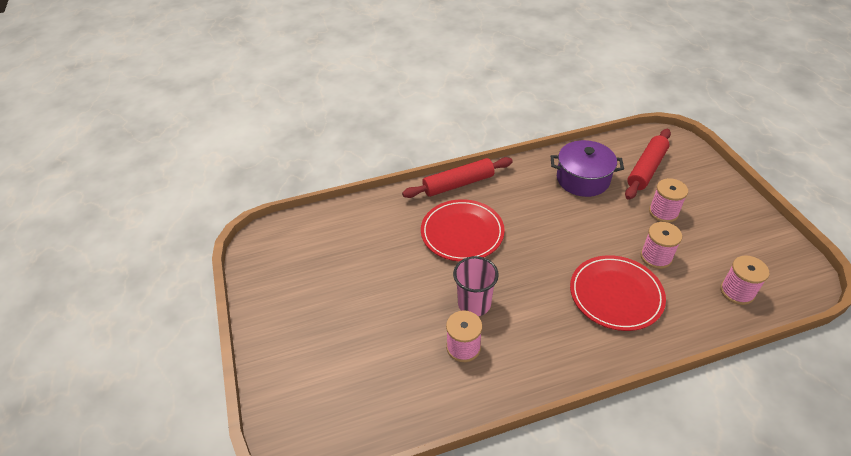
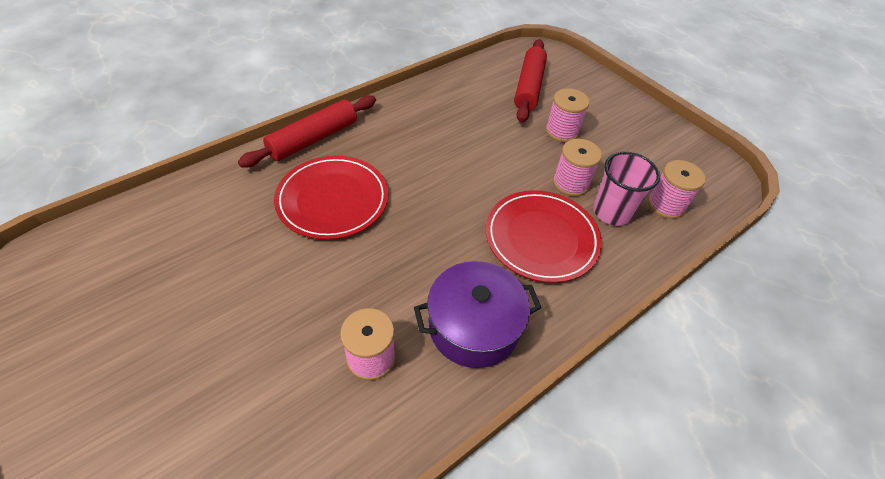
camera: 25 degrees left, 5 degrees up
(474, 304) = (371, 291): pink cup -> pink cup (612, 212)
(583, 179) = (463, 109): purple pot -> purple pot (474, 327)

